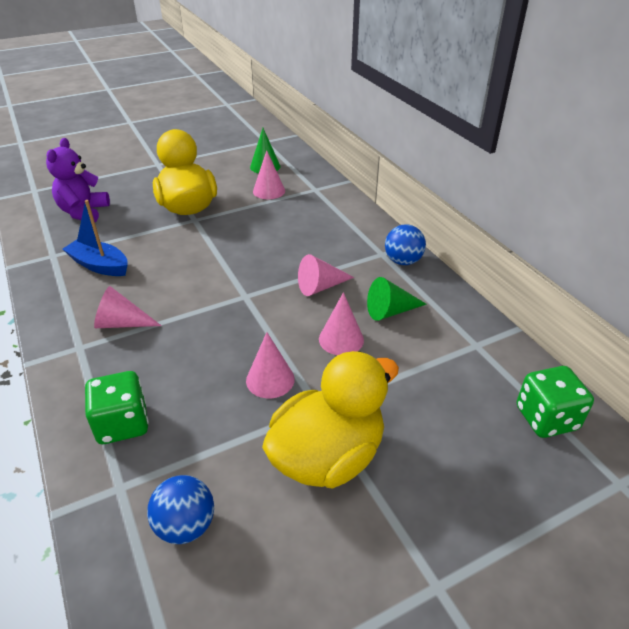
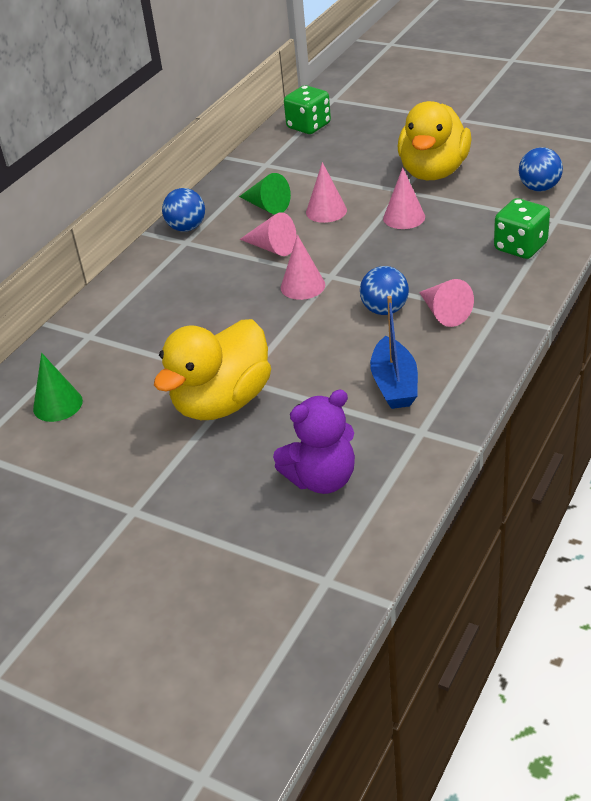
camera: 120 degrees left, 0 degrees up
(169, 299) = (385, 310): none -> blue ball
(269, 191) = (123, 365): pink cone -> pink cone (302, 286)
(327, 456) = (433, 172): yellow duck -> yellow duck turned 90 degrees counterclockwise

